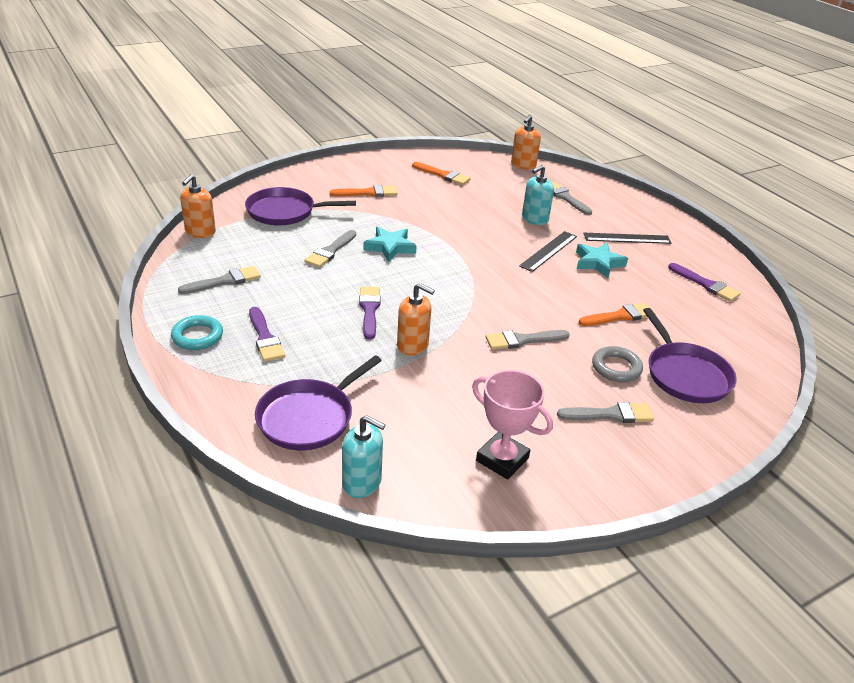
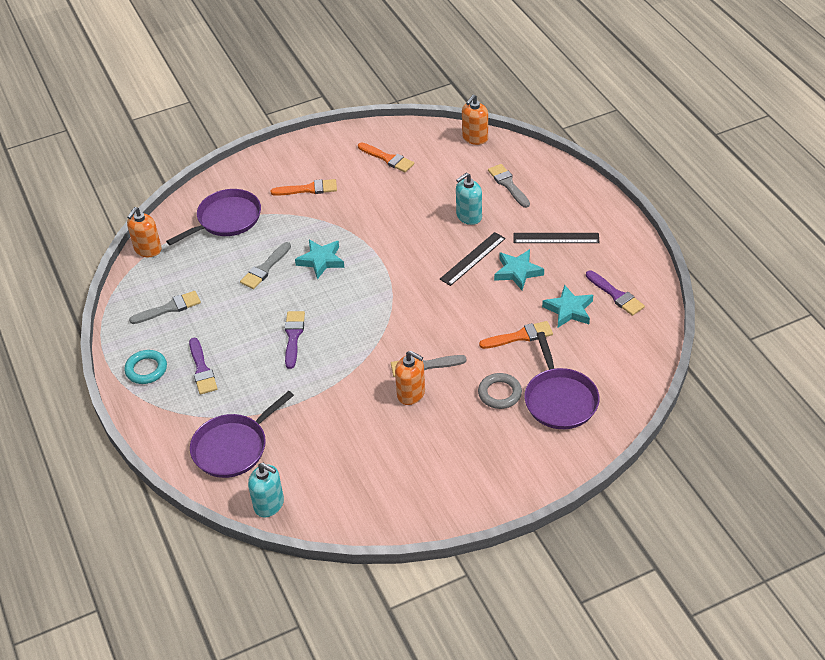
camera: 10 degrees right, 10 degrees up
(285, 212) = (226, 219): purple pan -> purple pan turned 135 degrees clockwise
(413, 345) = (326, 374): orange soap dispenser -> orange soap dispenser (411, 394)
(502, 459) = (381, 484): pink trophy -> none
(610, 414) = (481, 441): grey brush -> none
(663, 295) = (569, 310): none -> turquoise star

